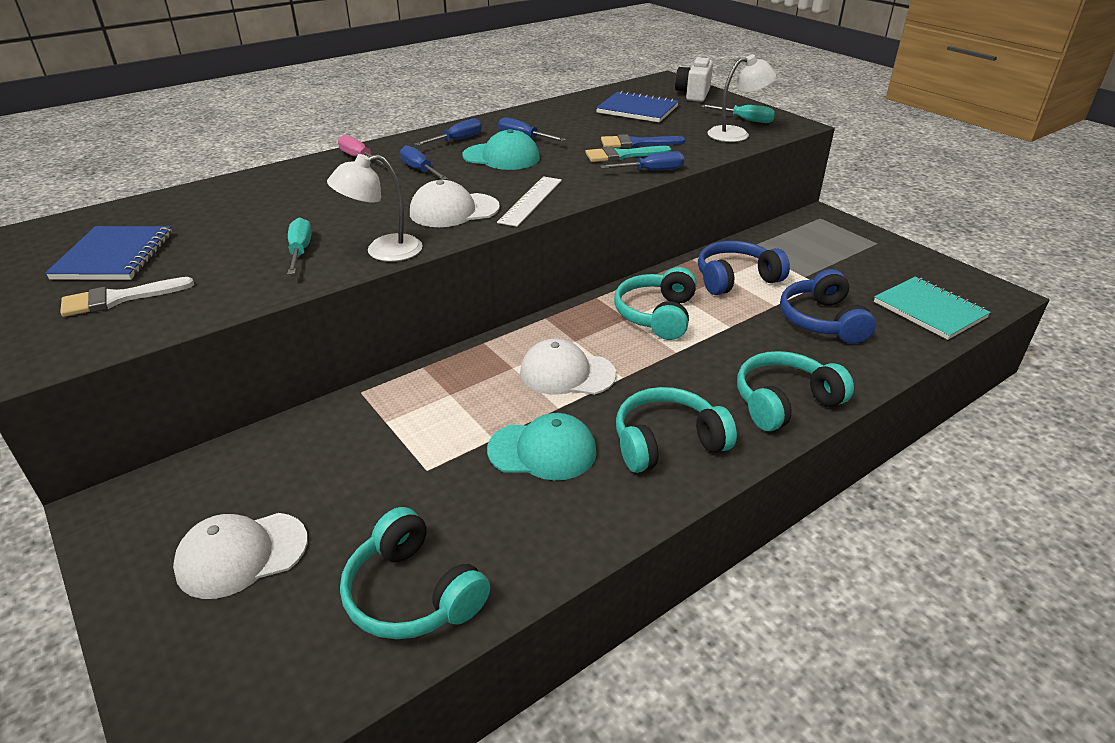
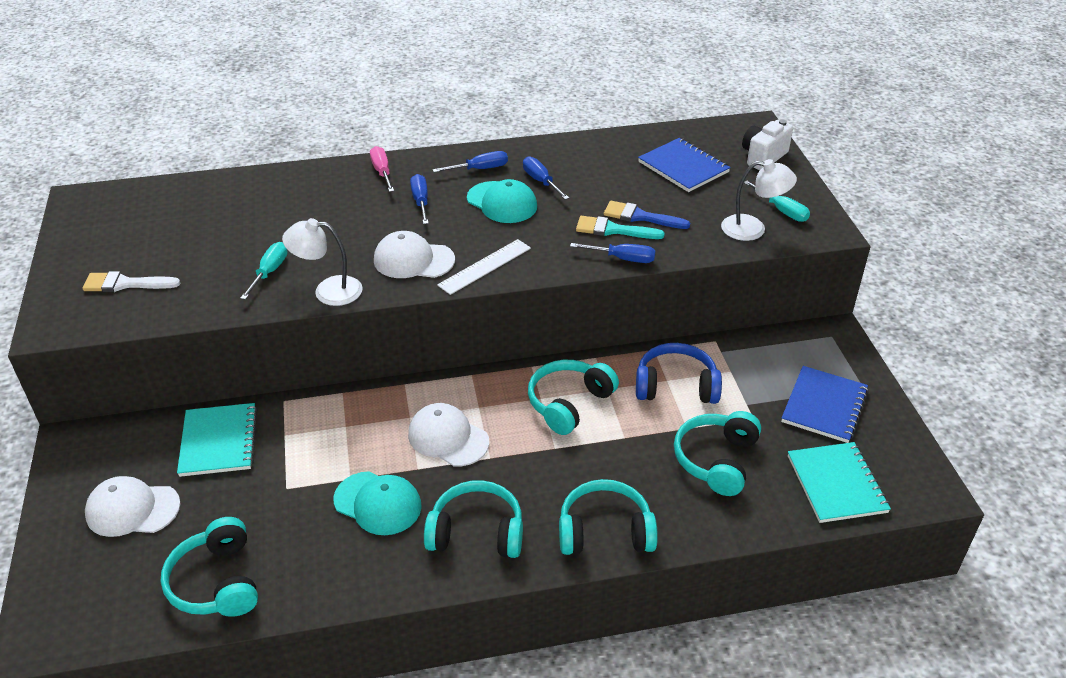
camera: 25 degrees right, 5 degrees up
(114, 256) = (144, 238): blue notebook -> blue notebook (824, 406)
(310, 451) = (219, 441): none -> turquoise notebook
(822, 321) = (716, 460): blue headphones -> turquoise headphones

